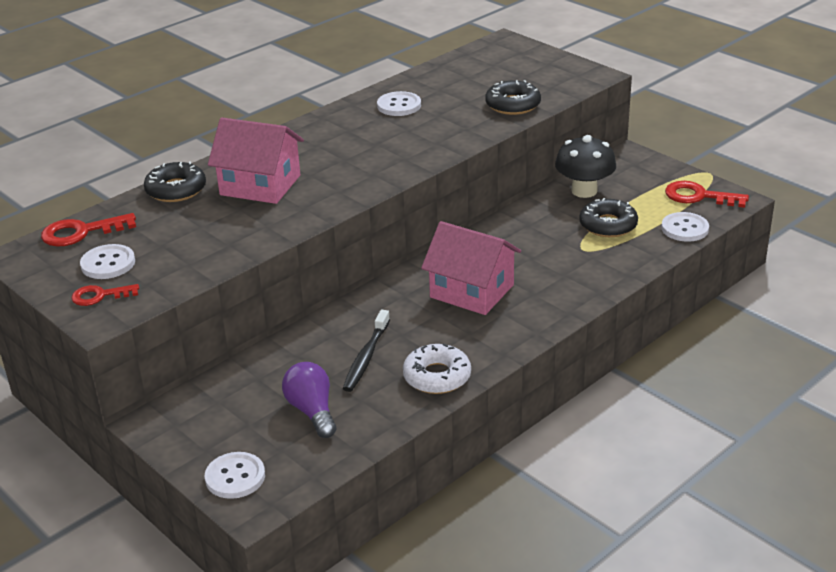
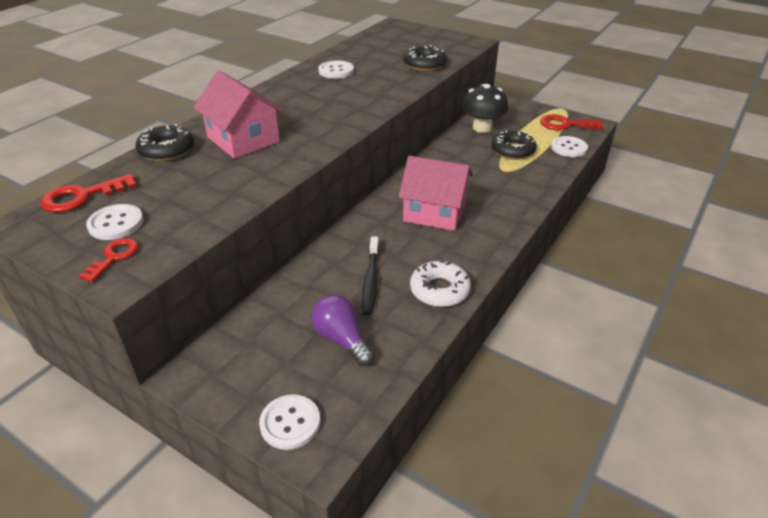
camera: 15 degrees left, 5 degrees up
(100, 296) = (114, 257): red key -> red key turned 135 degrees clockwise
(260, 185) = (243, 139): pink house -> pink house turned 45 degrees clockwise

